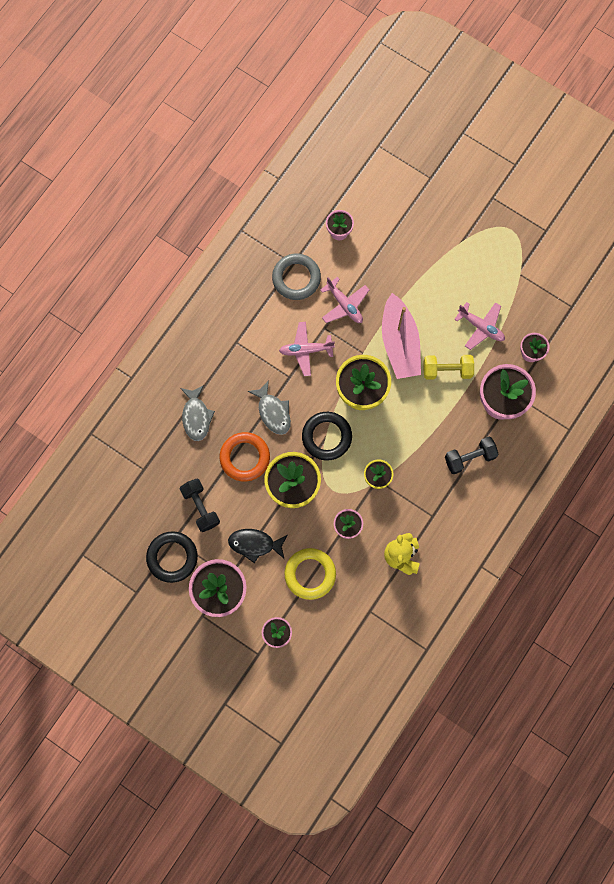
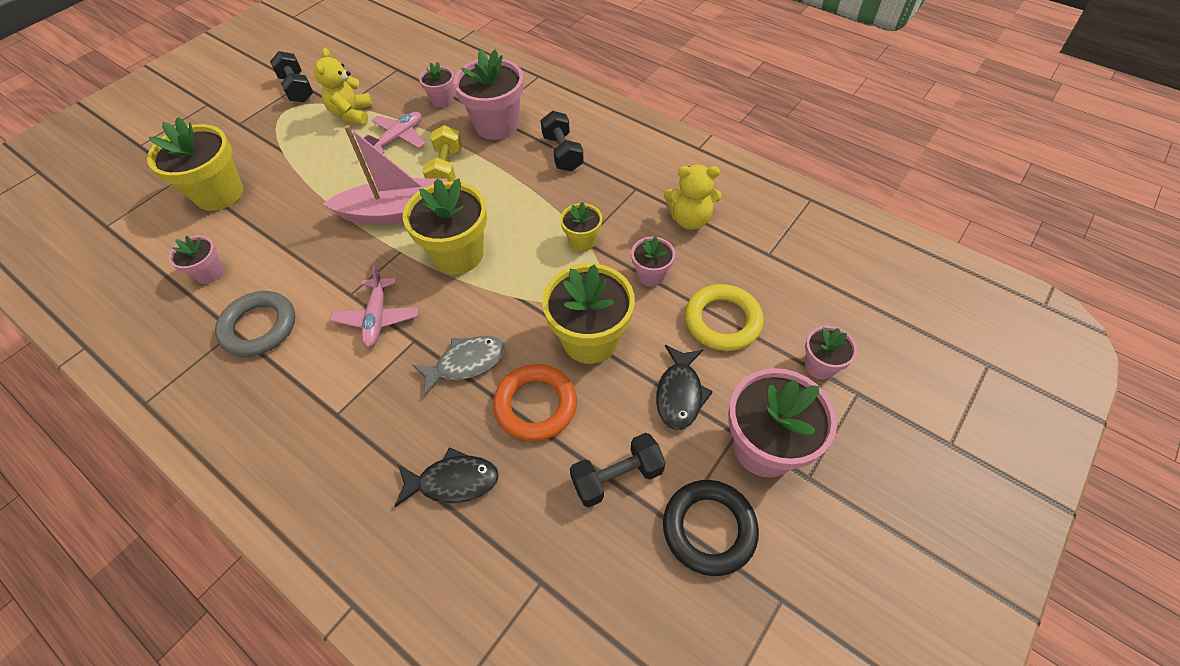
camera: 85 degrees left, 20 degrees down
(196, 416) = (453, 481): grey fish -> black fish
(326, 437) = (516, 295): black ring -> none
(344, 305) = (323, 269): pink plane -> none
(413, 211) = (219, 194): none -> yellow flower pot
(508, 283) = (352, 114): none -> yellow teddy bear
(539, 230) = (297, 89): none -> black dumbbell

